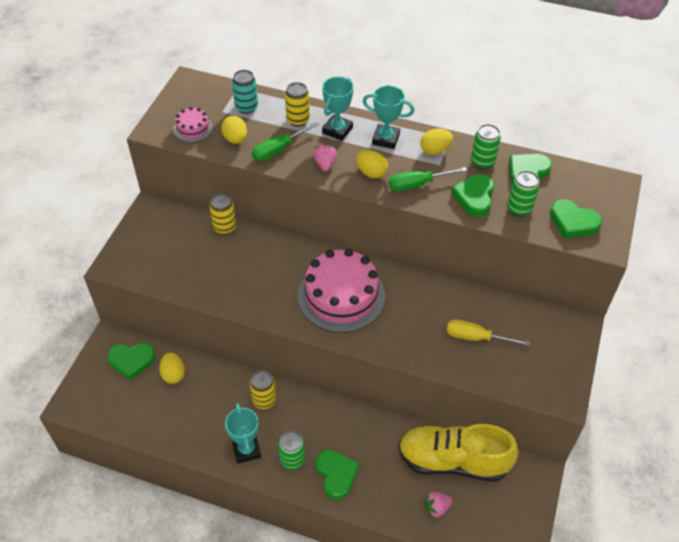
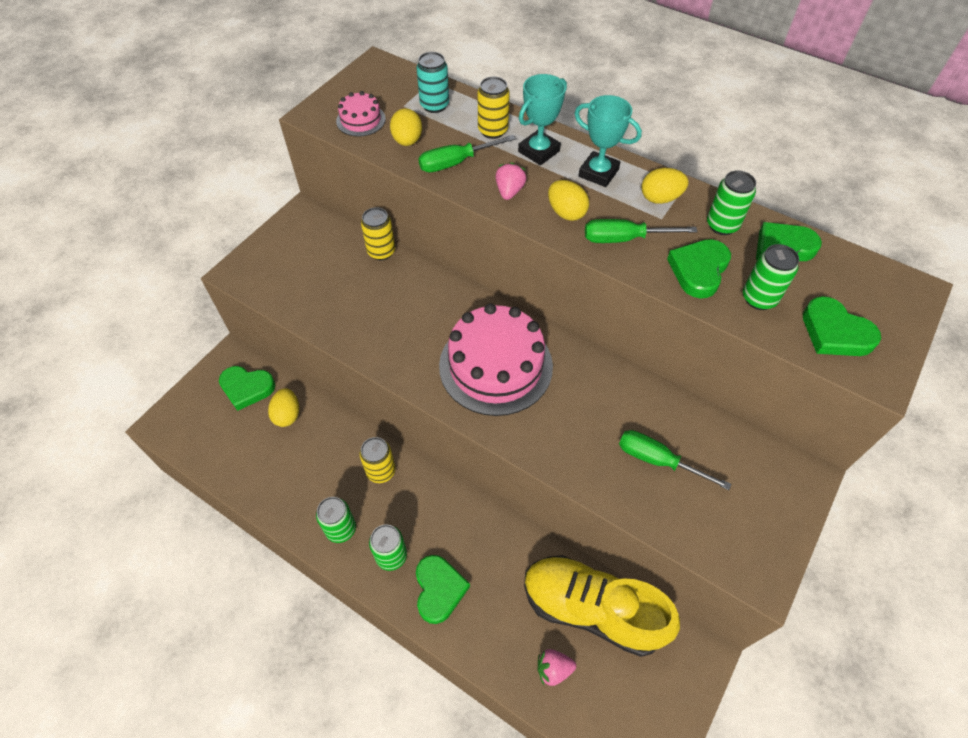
camera: 15 degrees right, 5 degrees up
(246, 450) = (341, 529): turquoise trophy -> green can
(476, 337) = (657, 460): yellow screwdriver -> green screwdriver

